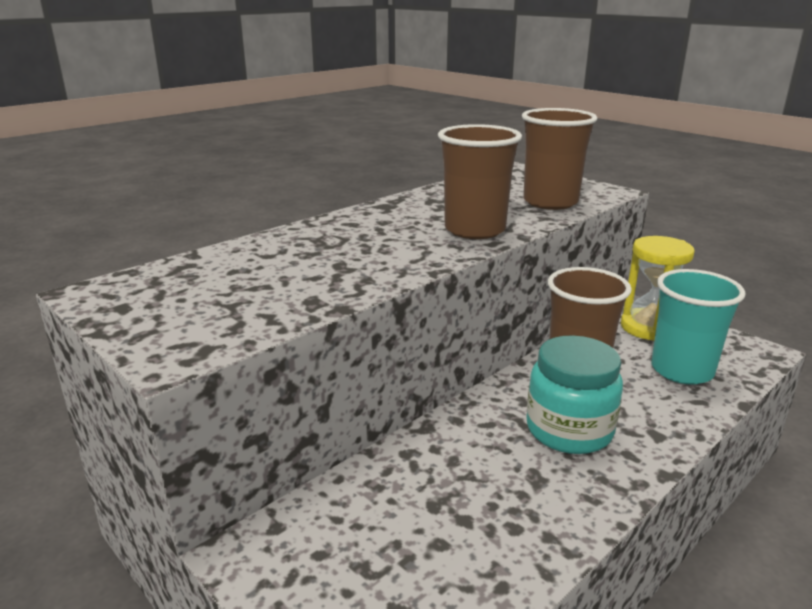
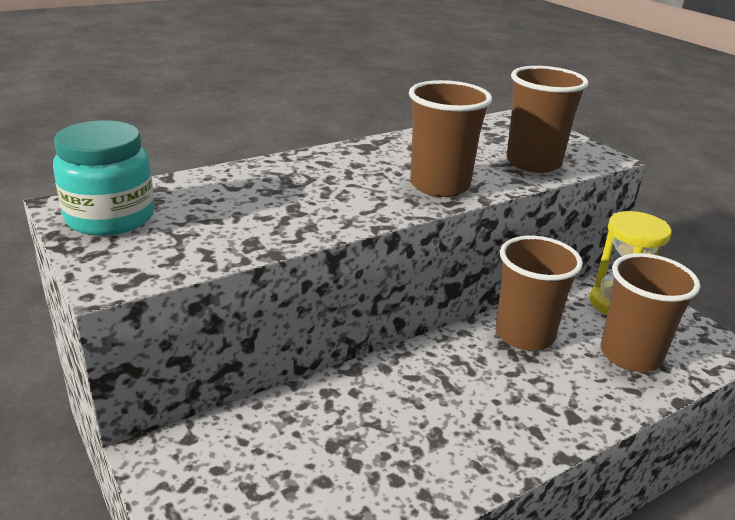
camera: 10 degrees right, 5 degrees up
(569, 430) = (488, 396): turquoise jar -> turquoise jar (110, 217)
(682, 370) = (630, 355): turquoise cup -> brown cup

